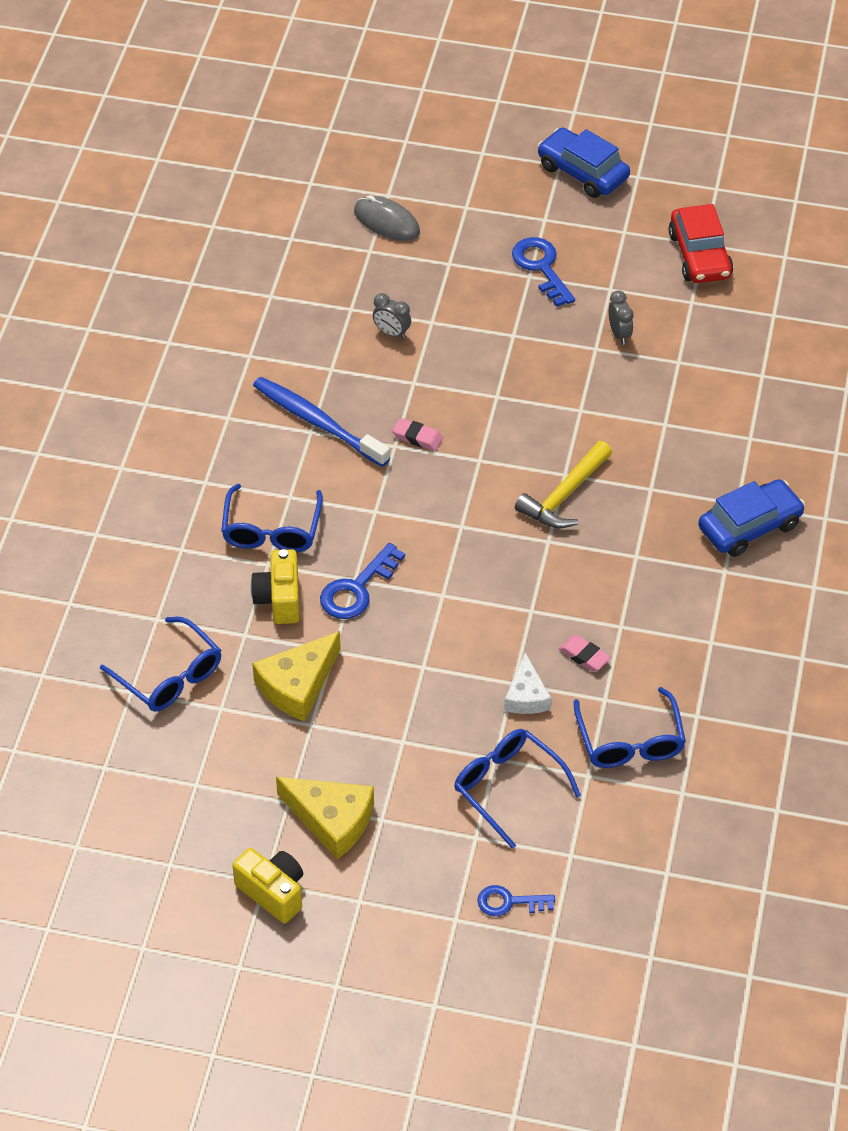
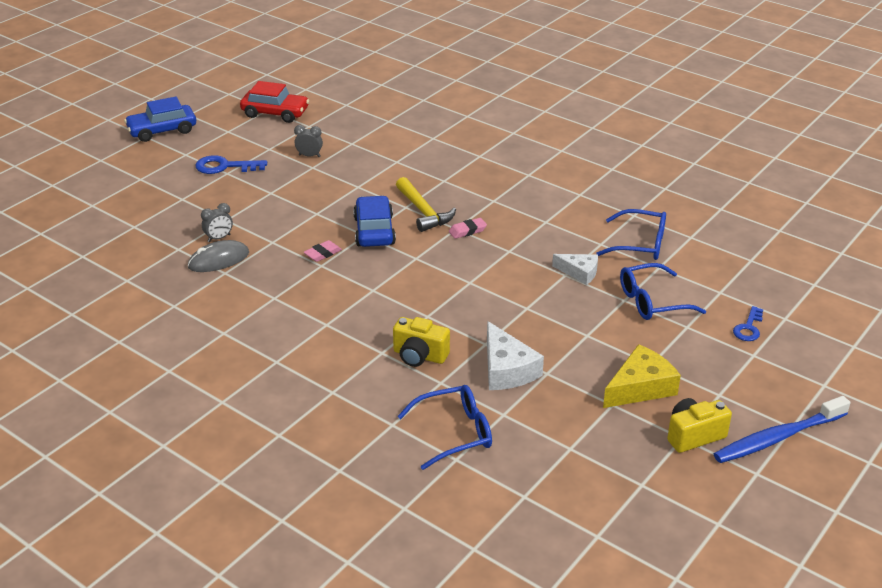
camera: 65 degrees left, 15 degrees down
(271, 530) = (351, 341): blue glasses -> none
(297, 685) = (506, 369): yellow cheese -> white cheese
(317, 422) = (269, 292): blue toothbrush -> blue toothbrush (778, 438)
(357, 589) = (437, 317): blue key -> none
(386, 222) = (116, 212): grey mouse -> grey mouse (218, 260)
(584, 656) = (561, 241): pink eraser -> pink eraser (467, 231)
(750, 526) = (500, 157): blue car -> blue car (374, 231)

